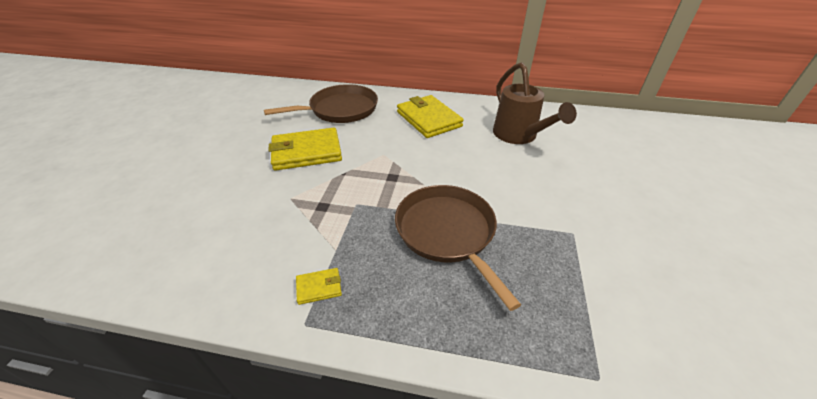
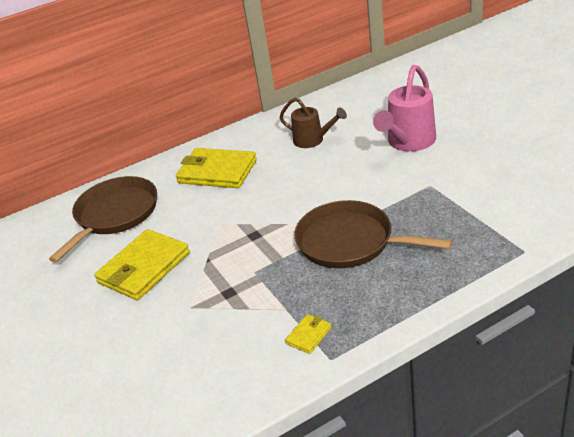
camera: 35 degrees left, 5 degrees down
(518, 136) = (313, 140): brown watering can -> brown watering can, size x0.65
(596, 183) = (408, 142): none -> pink watering can

